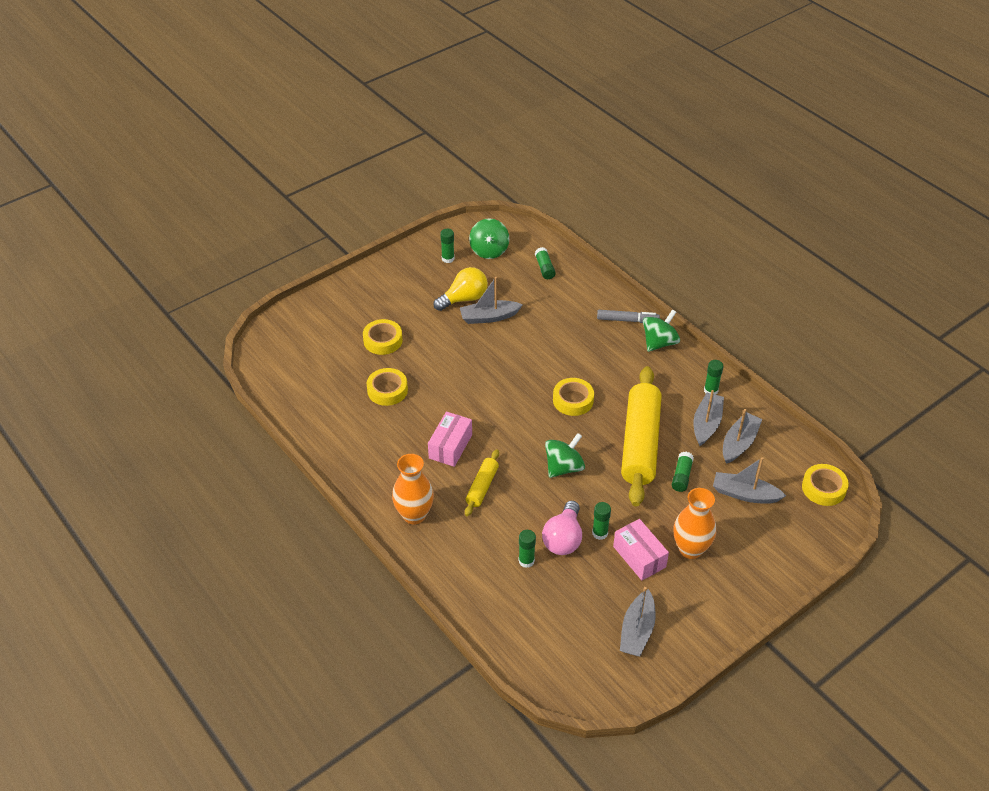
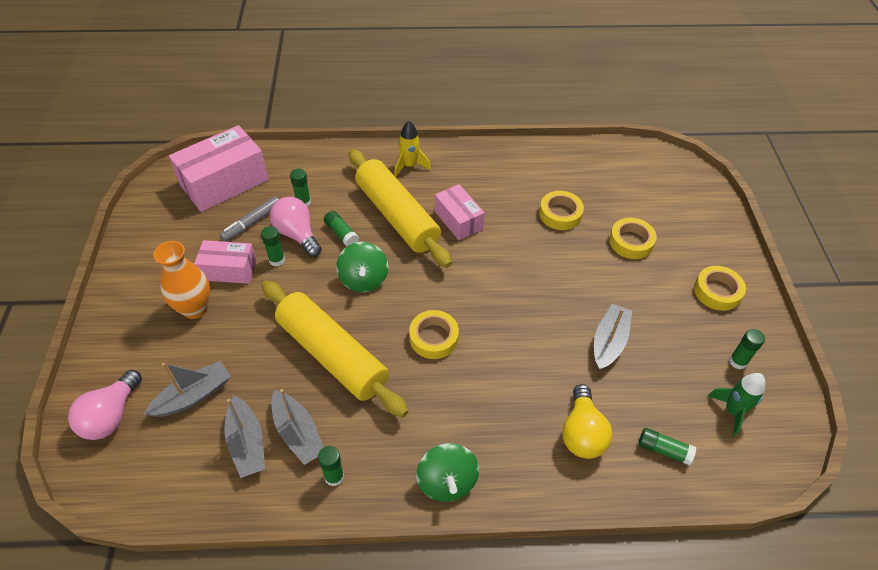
camera: 125 degrees right, 5 degrees up
(414, 515) = (409, 166): orange vase -> yellow rocket
(464, 299) = (654, 337): yellow light bulb -> yellow light bulb (582, 433)
(482, 487) = (397, 216): yellow rolling pin -> yellow rolling pin, size x2.11
(489, 250) = (732, 411): green spinning top -> green rocket
(559, 639) = (224, 182): none -> pink box
(627, 320) = (509, 475): grey marker -> grey marker (252, 223)
(637, 631) = (178, 226): grey boat -> none
(681, 476) = (265, 359): green glue stick -> green glue stick (341, 234)
(803, 526) = (111, 416): none -> pink light bulb
(823, 488) = (120, 475): yellow tape -> yellow tape (717, 291)

